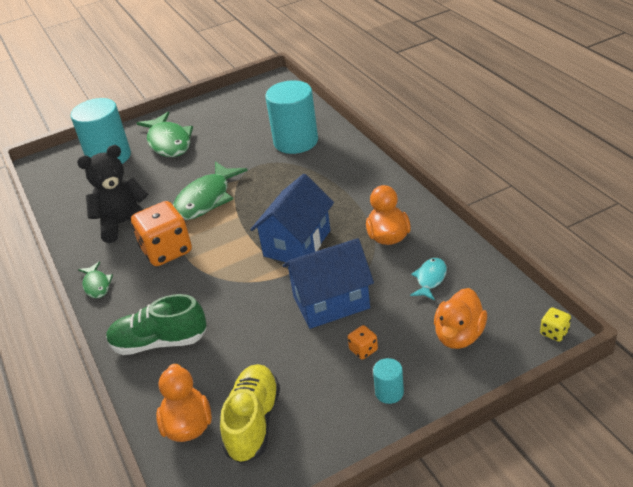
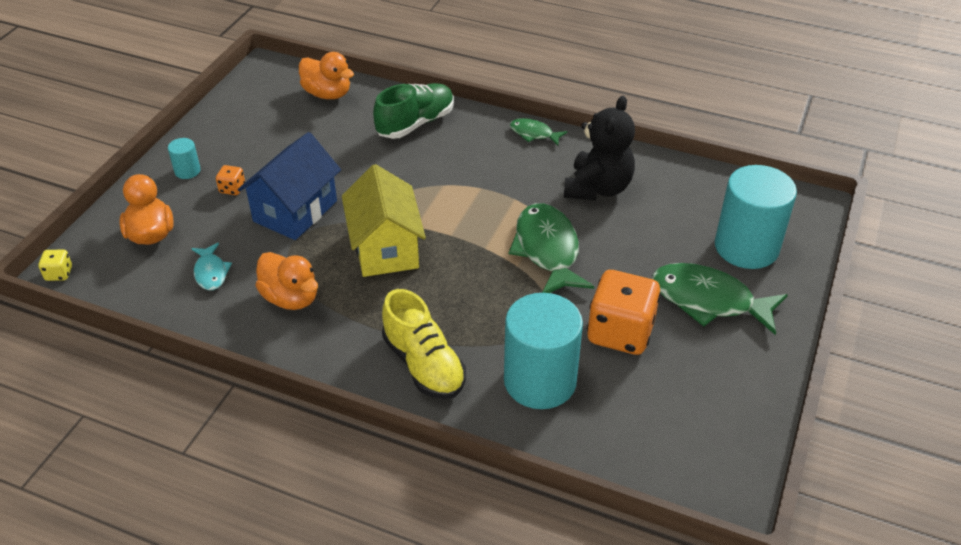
camera: 135 degrees right, 5 degrees up
(166, 251) = (512, 185): orange dice -> orange dice (620, 332)
(253, 422) = (280, 114): yellow shoe -> yellow shoe (424, 365)
(297, 243) = (385, 248): blue house -> yellow house

